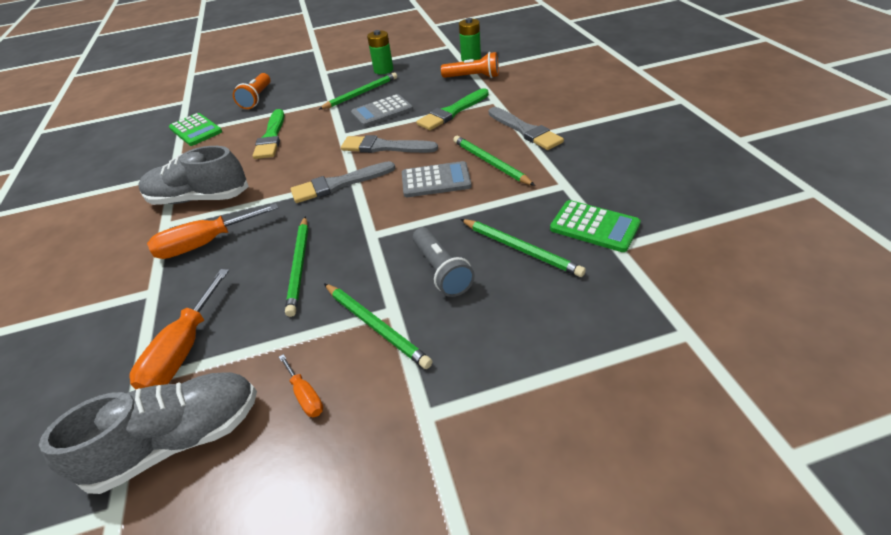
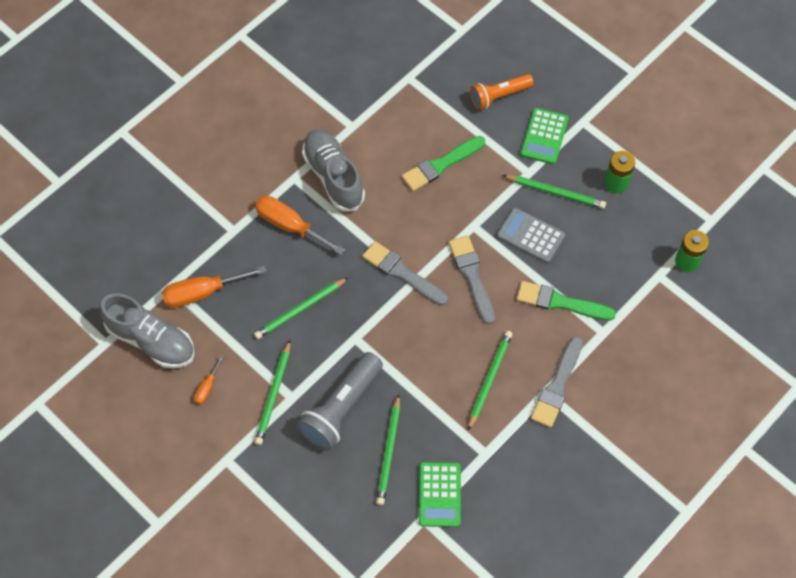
camera: 55 degrees right, 20 degrees up
(196, 130) = (419, 87): green calculator -> green calculator (544, 136)
(436, 180) = (443, 348): grey calculator -> none
(442, 271) = (341, 409): grey flashlight -> grey flashlight, size x1.51
(473, 77) = (643, 286): orange flashlight -> none

